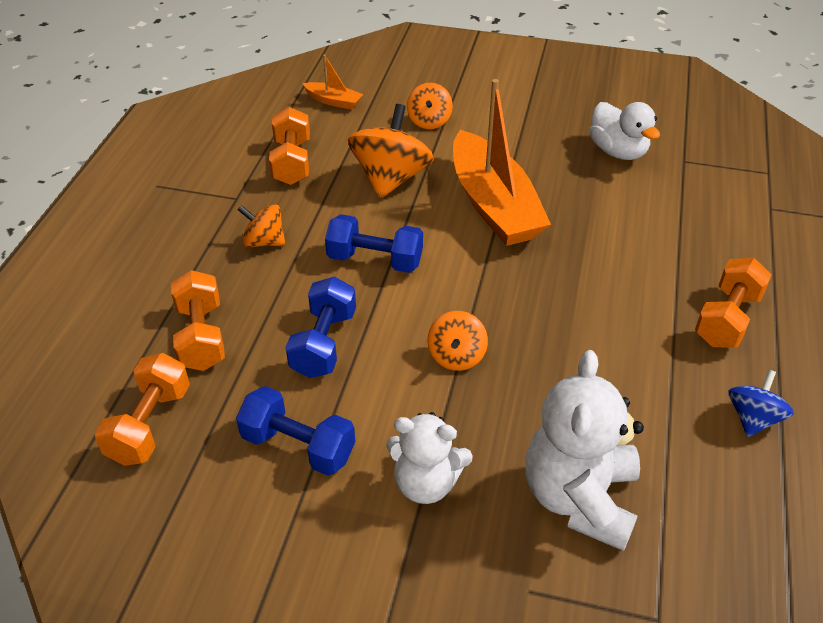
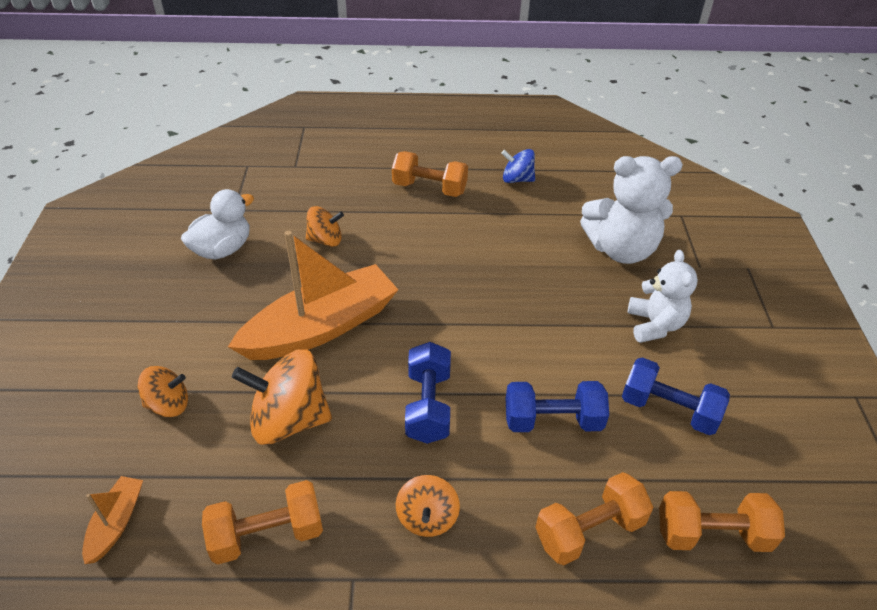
camera: 105 degrees left, 0 degrees up
(298, 446) = (668, 409): blue dumbbell -> blue dumbbell turned 75 degrees counterclockwise
(456, 356) = (527, 326): orange spinning top -> orange spinning top (325, 240)

